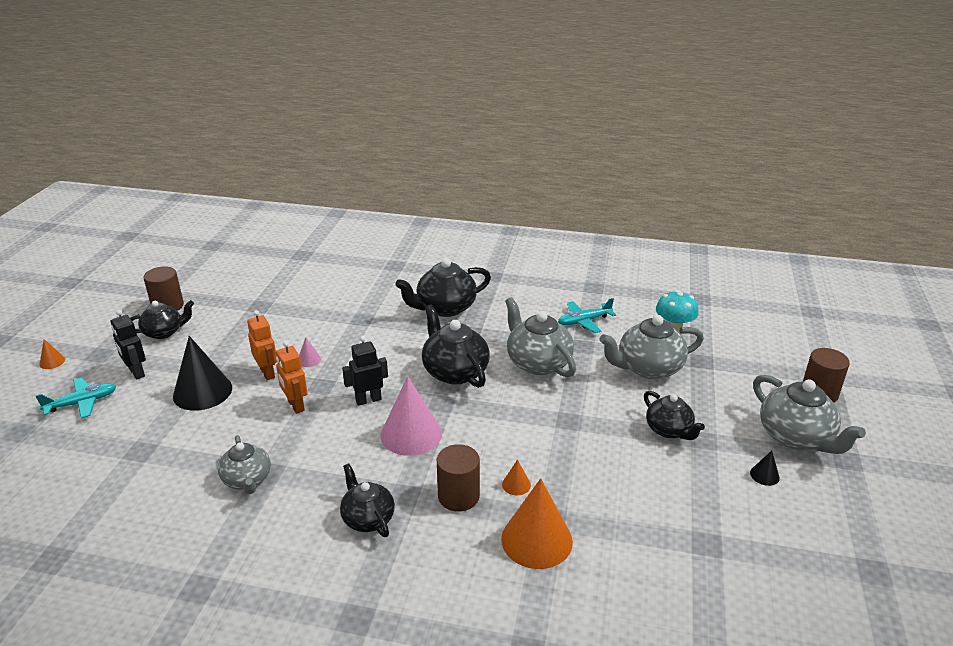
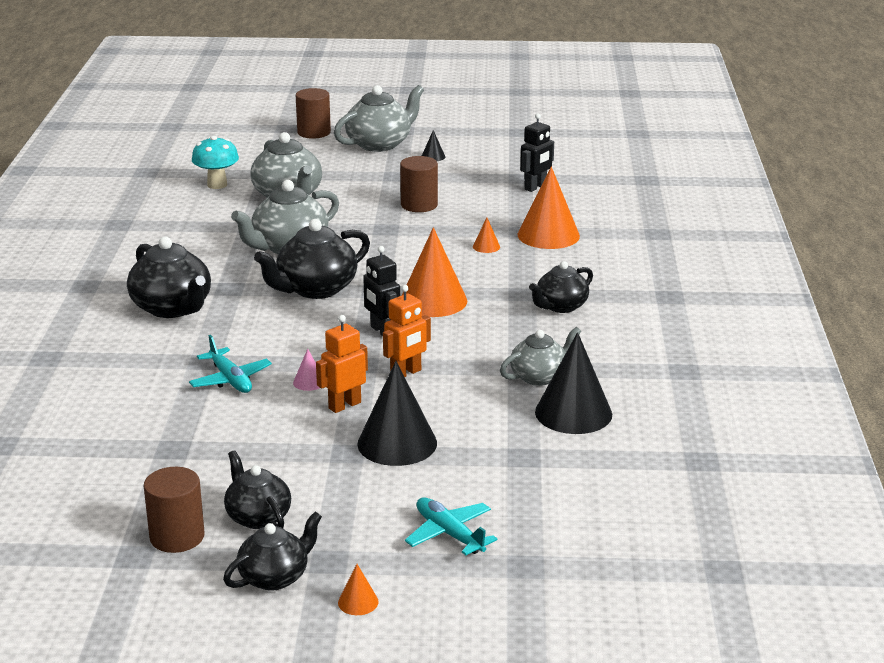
camera: 100 degrees left, 5 degrees down
(136, 372) = (367, 510): black robot -> black robot (535, 187)
(179, 490) = (573, 413): none -> black cone
(411, 434) = (433, 301): pink cone -> orange cone
(458, 496) = (513, 269): brown cylinder -> brown cylinder (419, 205)
(584, 321) = (199, 227): turquoise plane -> turquoise plane (230, 380)
(669, 430) = (386, 188): black teapot -> black teapot (275, 577)

